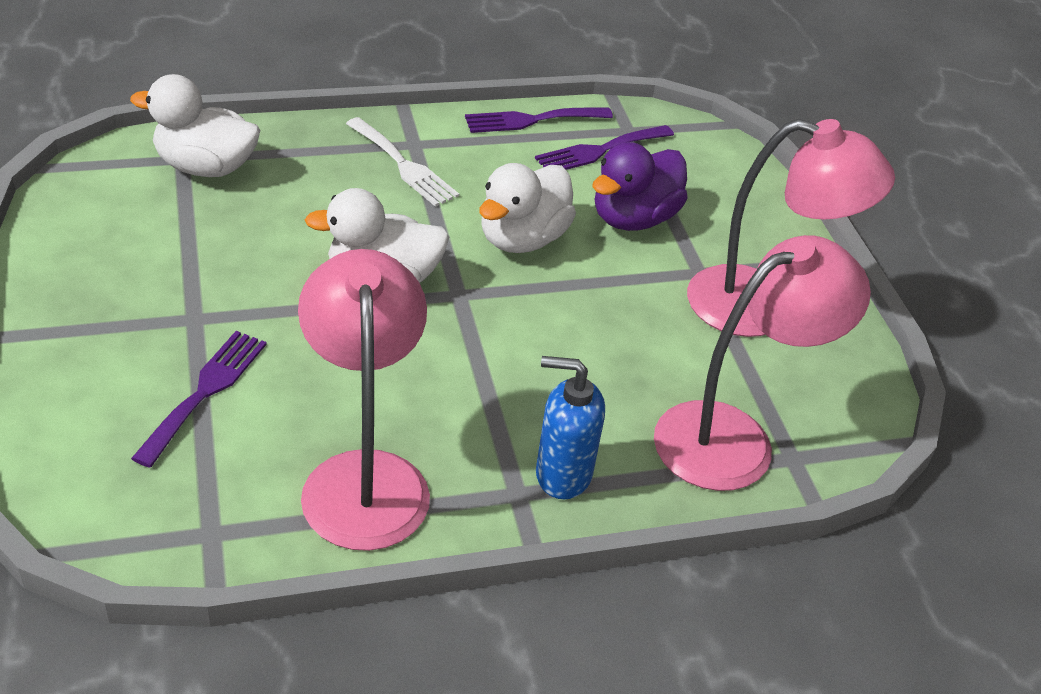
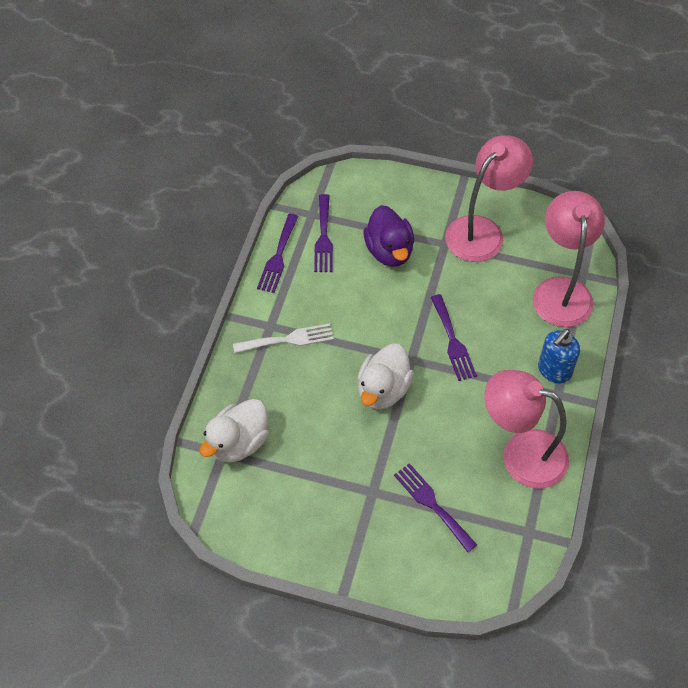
camera: 55 degrees left, 15 degrees up
(522, 239) = (381, 310): white duck -> none
(526, 331) = (453, 341): none -> purple fork

